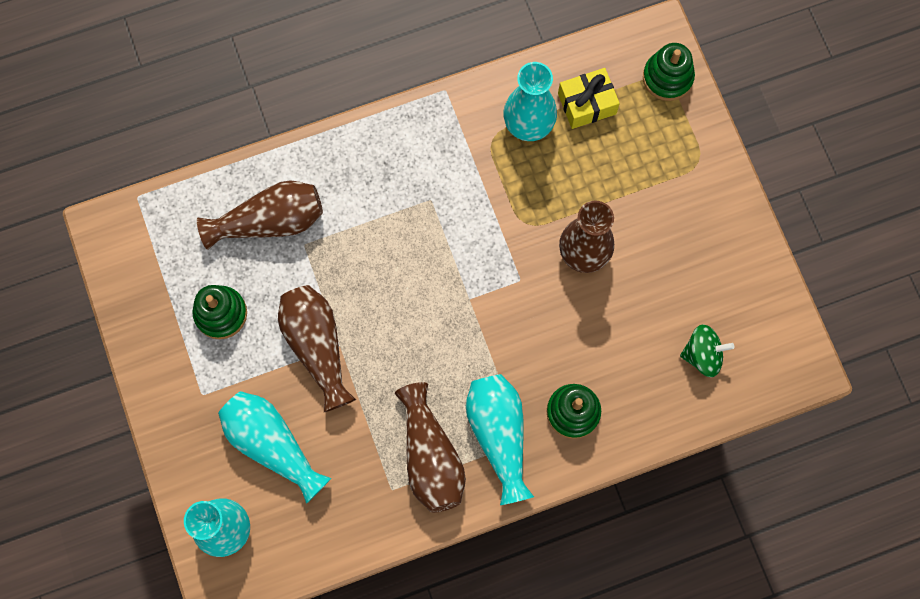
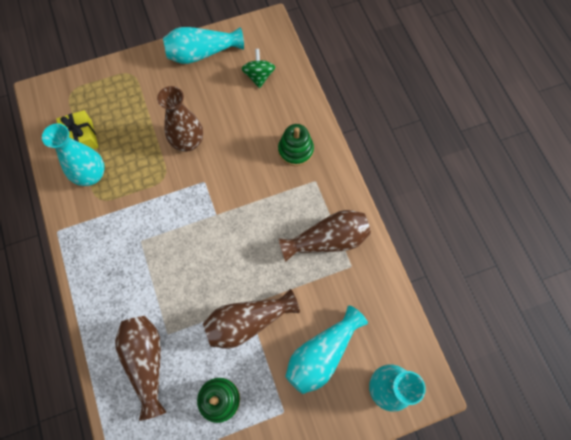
camera: 90 degrees left, 5 degrees down
(499, 435) = (312, 195): turquoise vase -> turquoise vase (201, 53)
(667, 77) = (70, 89): green stacking toy -> none

